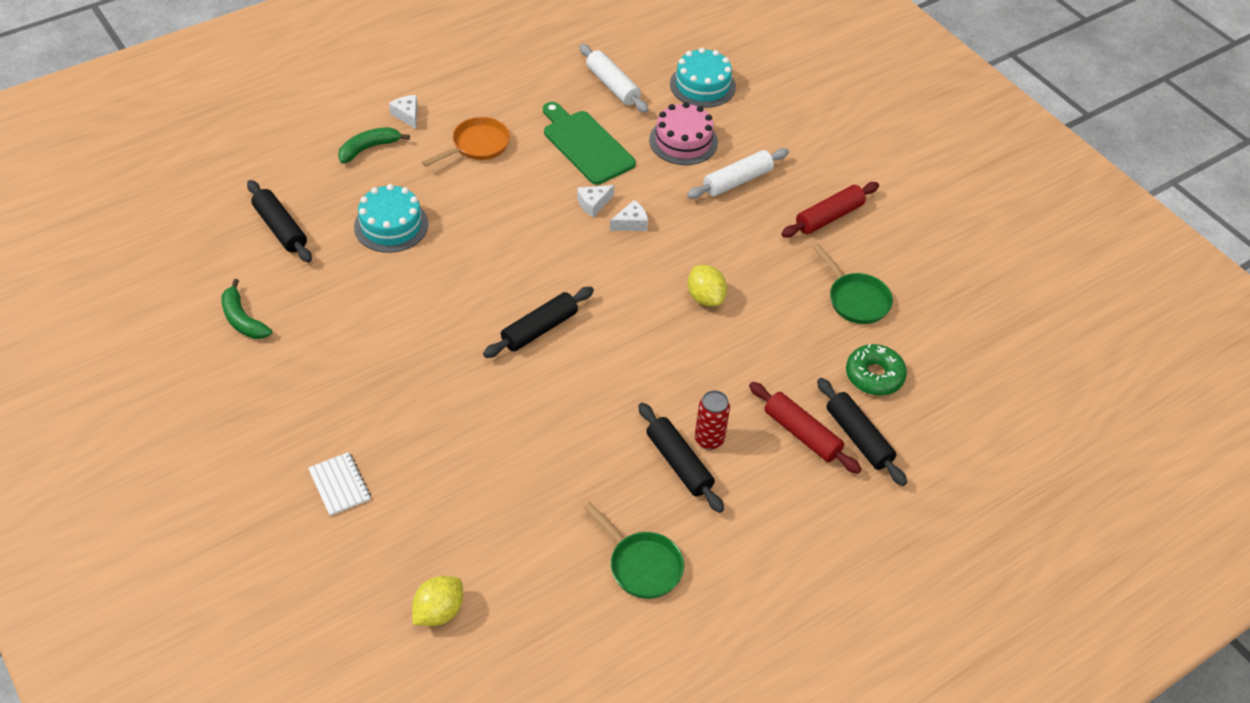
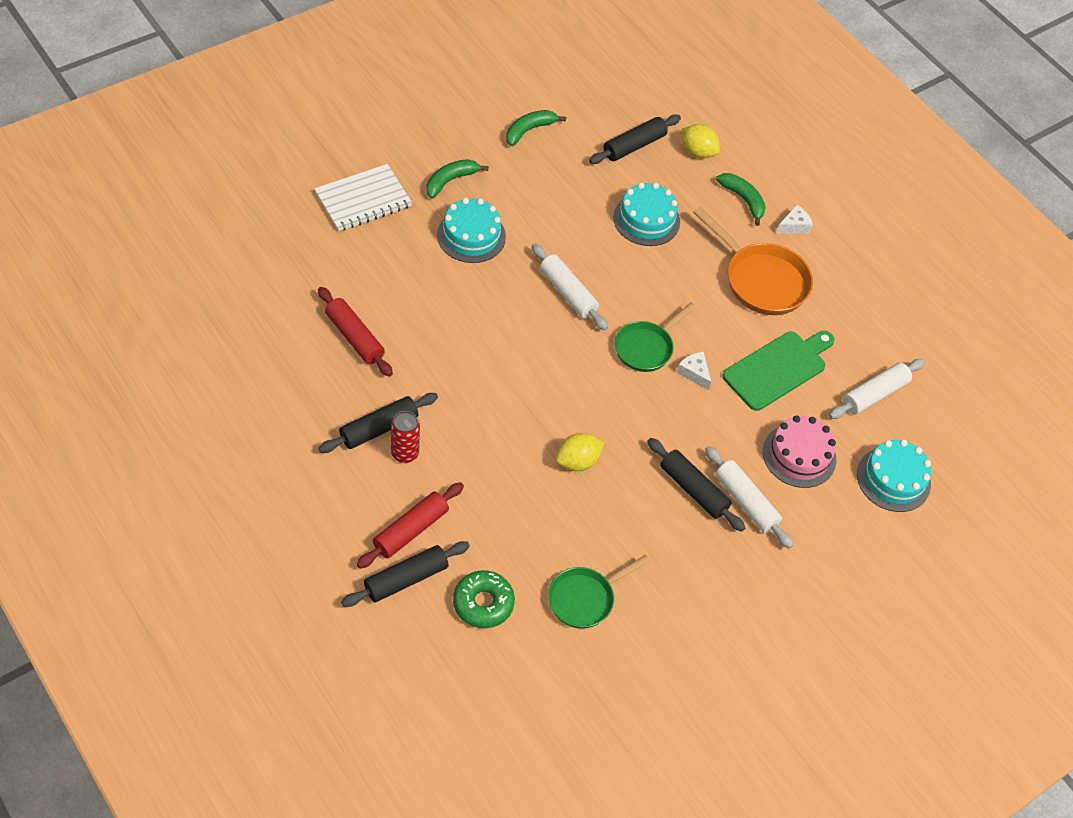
camera: 85 degrees right, 5 degrees up
(317, 396) = (450, 181): none -> green banana
(339, 485) = (363, 199): white notebook -> white notebook, size x1.66
(405, 377) = (471, 236): none -> turquoise cake
(439, 611) = (244, 264): yellow lemon -> yellow lemon (697, 152)
(477, 146) = (761, 280): orange pan -> orange pan, size x1.51
(491, 295) = (568, 293): none -> white rolling pin
(539, 329) = (529, 328): black rolling pin -> black rolling pin (693, 490)
(631, 223) = (671, 404): white cheese -> none
(641, 565) = (276, 396): green pan -> green pan (646, 347)
(829, 217) = (703, 586): red rolling pin -> red rolling pin (354, 337)

